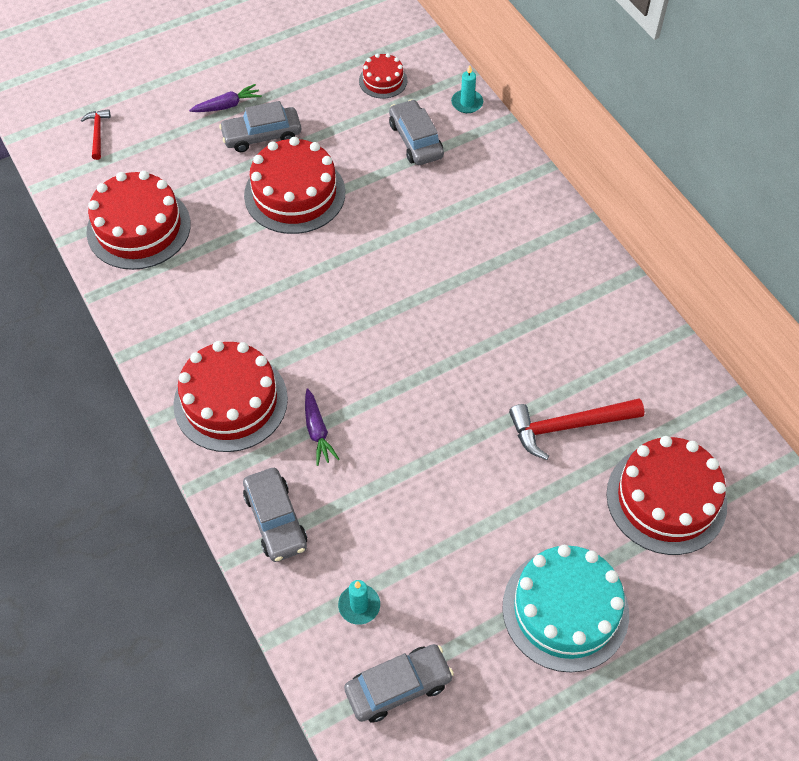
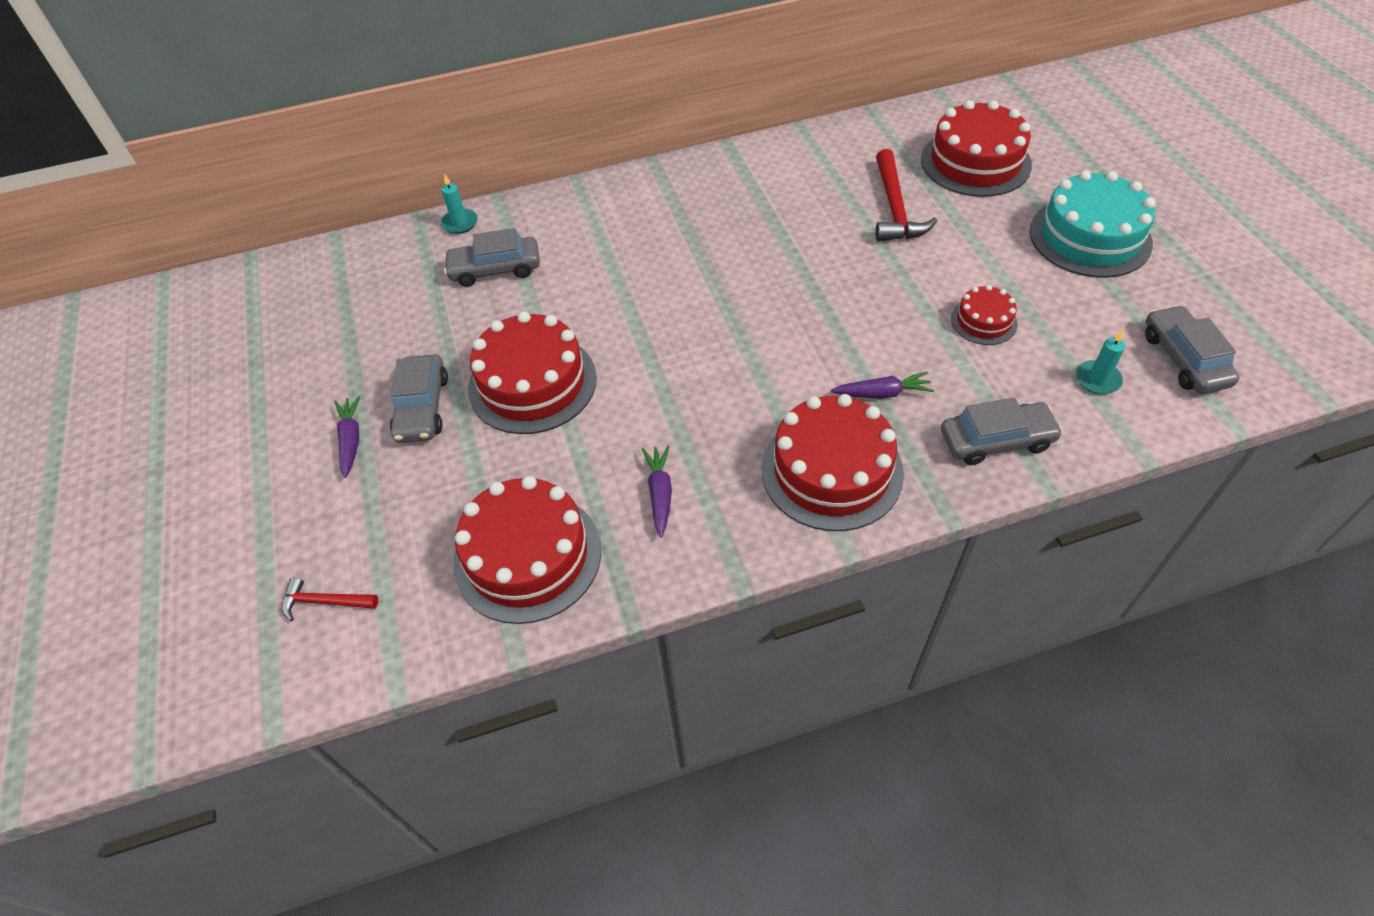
camera: 75 degrees left, 5 degrees down
(198, 293) = (660, 493): none -> purple carrot
(383, 80) = (389, 286): red cake -> red cake (983, 321)

